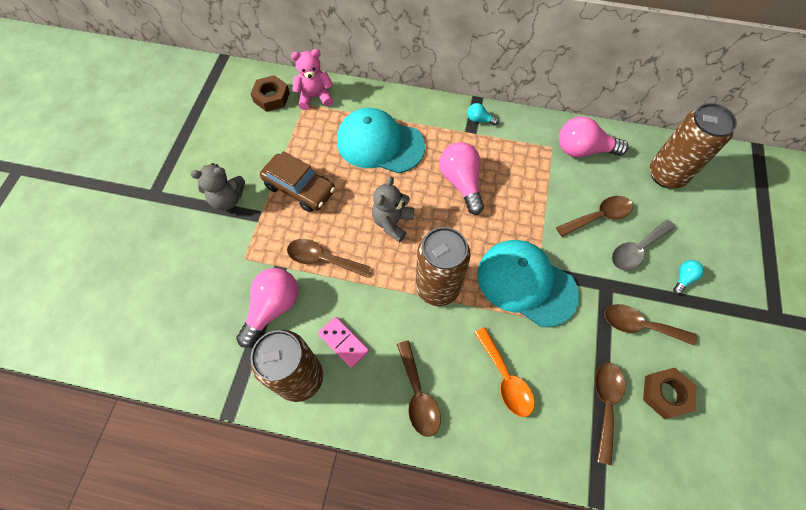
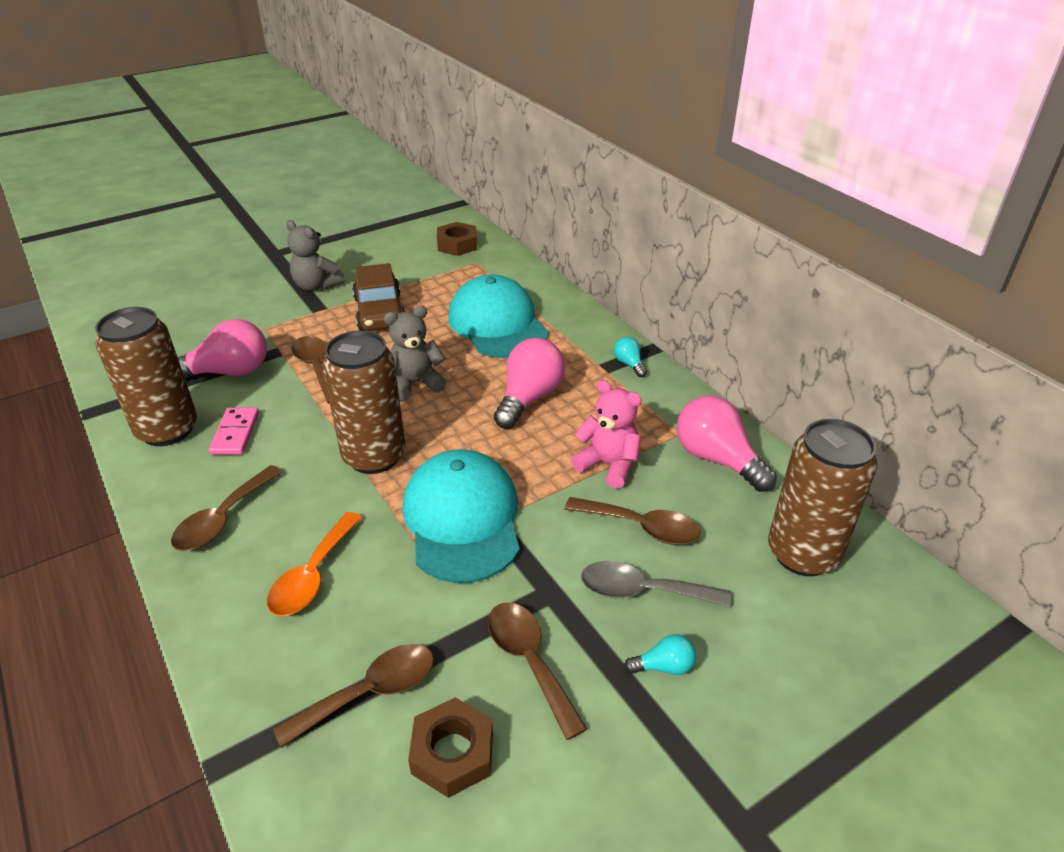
camera: 45 degrees right, 25 degrees down
(315, 97) = (494, 263): pink teddy bear -> pink teddy bear (608, 465)

